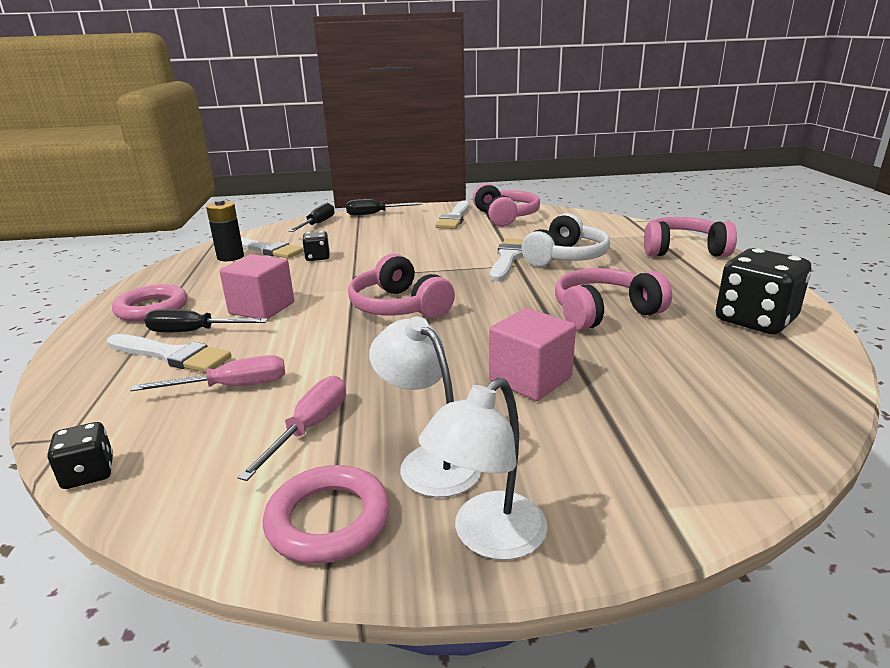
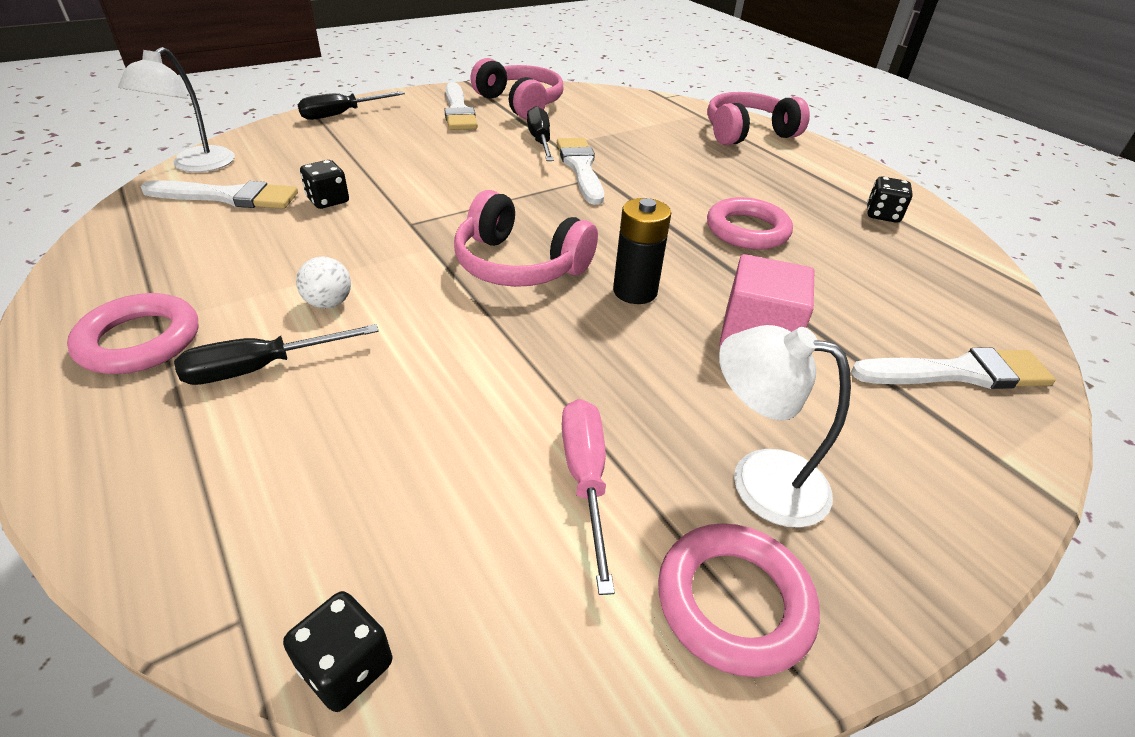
camera: 30 degrees left, 15 degrees up
(171, 355) = (266, 419): white brush -> white brush (958, 372)
(230, 257) = (183, 219): black battery -> black battery (635, 291)
(232, 387) = (418, 447): pink screwdriver -> none
(262, 308) = (329, 303): pink cube -> white ball
(317, 224) = (270, 141): black screwdriver -> black screwdriver (540, 141)
(487, 537) = (900, 555): white lamp -> white lamp (196, 165)
(566, 257) = (642, 158): white headphones -> none
(604, 312) = (747, 230): pink headphones -> pink ring
(755, 320) = (882, 215): black dice -> black dice, size x0.50

